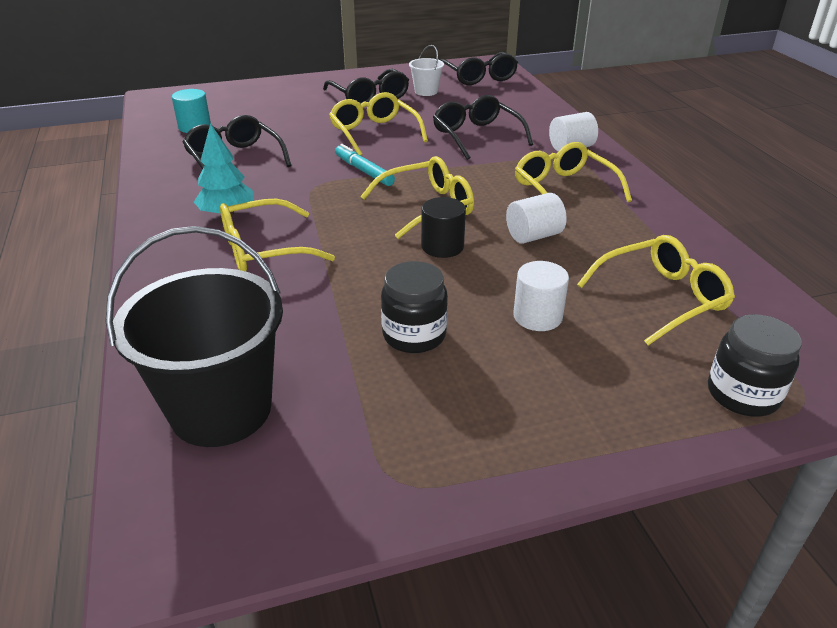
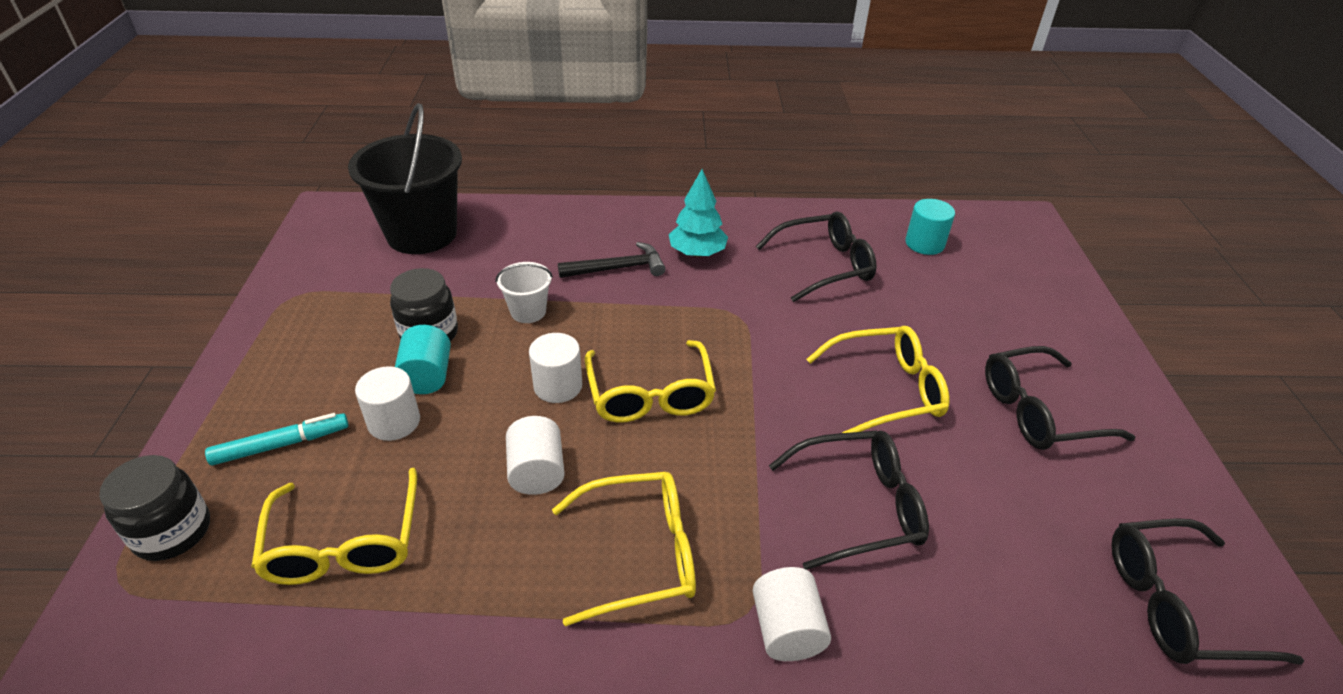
camera: 105 degrees right, 5 degrees up
(263, 249) = (618, 268): yellow glasses -> black hammer
(364, 171) = (765, 359): turquoise marker -> turquoise marker (281, 445)
(426, 91) = (1073, 491): white bucket -> white bucket (528, 311)
(442, 246) = (558, 386): black cylinder -> white cylinder
(473, 317) = (427, 376): none -> turquoise cylinder

